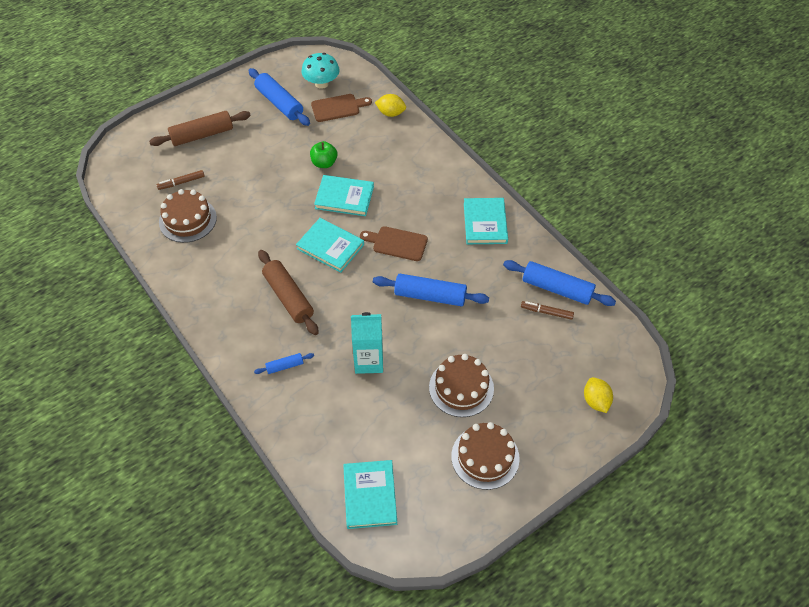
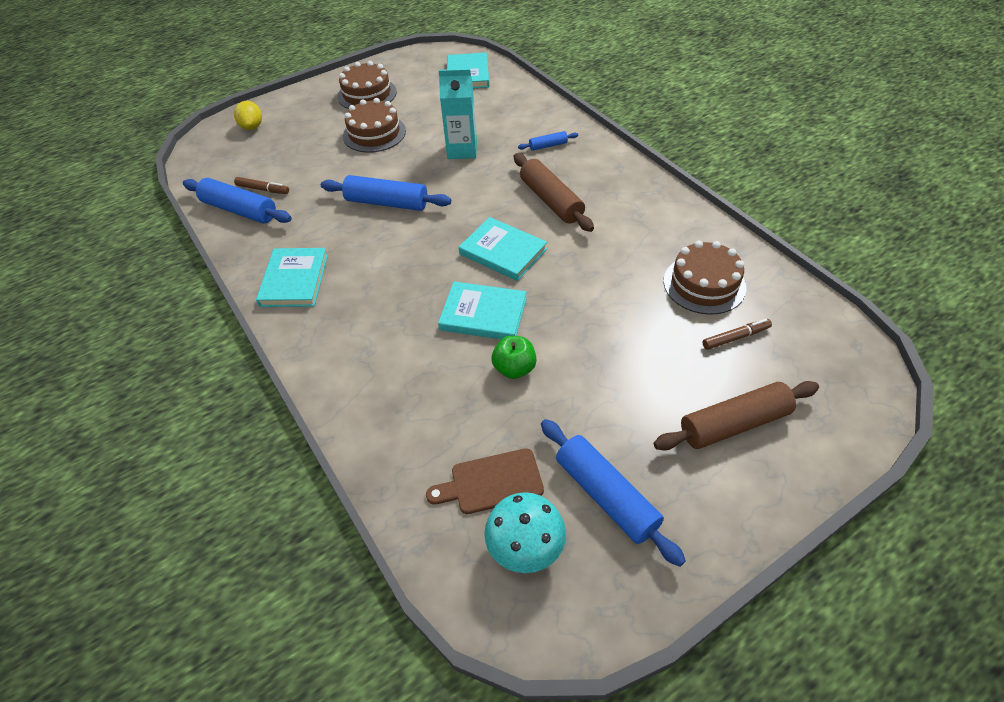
camera: 175 degrees left, 5 degrees down
(391, 113) = (393, 467): yellow lemon -> none
(397, 243) = (416, 256): brown cutting board -> none

